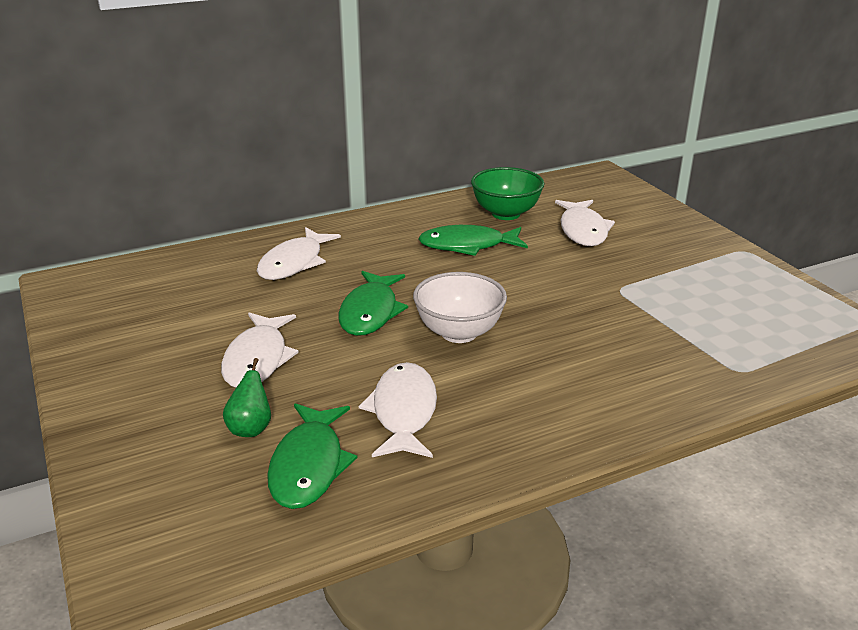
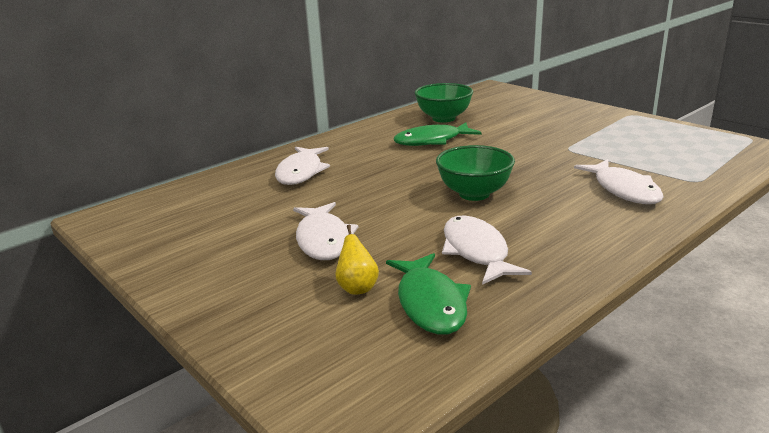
camera: 15 degrees left, 5 degrees down
(250, 428) = (357, 288): green pear -> yellow pear
(370, 312) = (392, 193): green fish -> none
(459, 333) = (474, 194): white bowl -> green bowl
(583, 230) = (509, 120): white fish -> white fish (623, 190)

